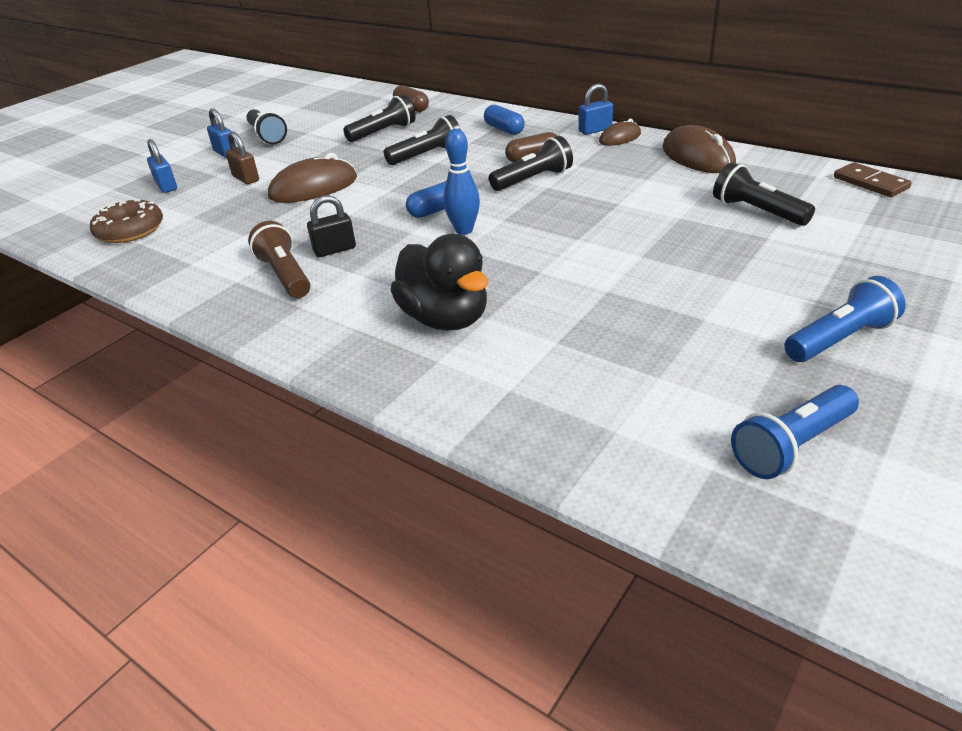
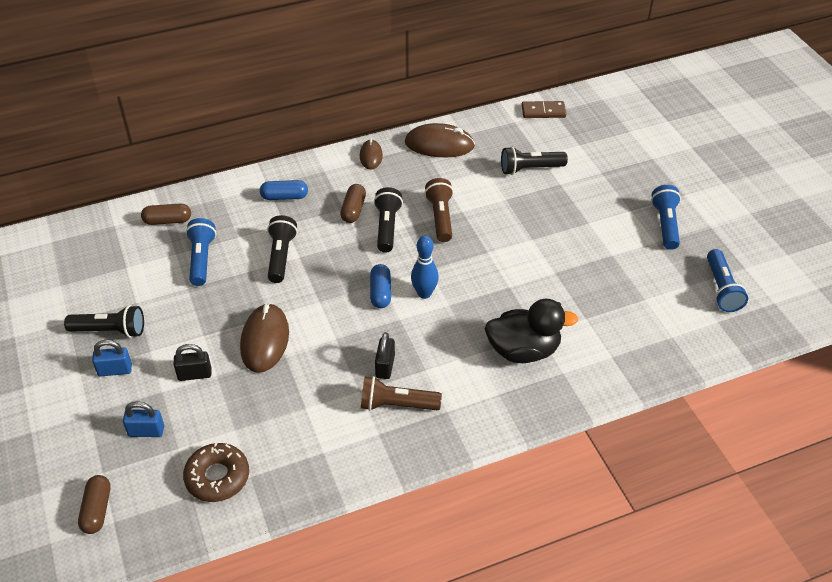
camera: 60 degrees left, 10 degrees up
(70, 202) = (97, 510): none -> brown capsule
(246, 178) = (194, 374): brown padlock -> black padlock
(383, 132) = (201, 259): black flashlight -> blue flashlight
(590, 197) = (440, 217): none -> brown flashlight
(595, 130) = (344, 159): blue padlock -> none

